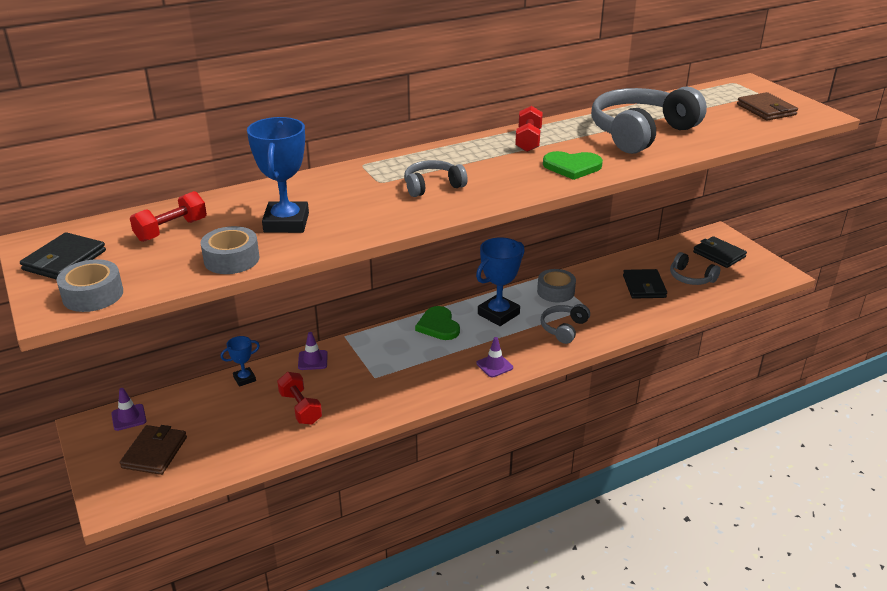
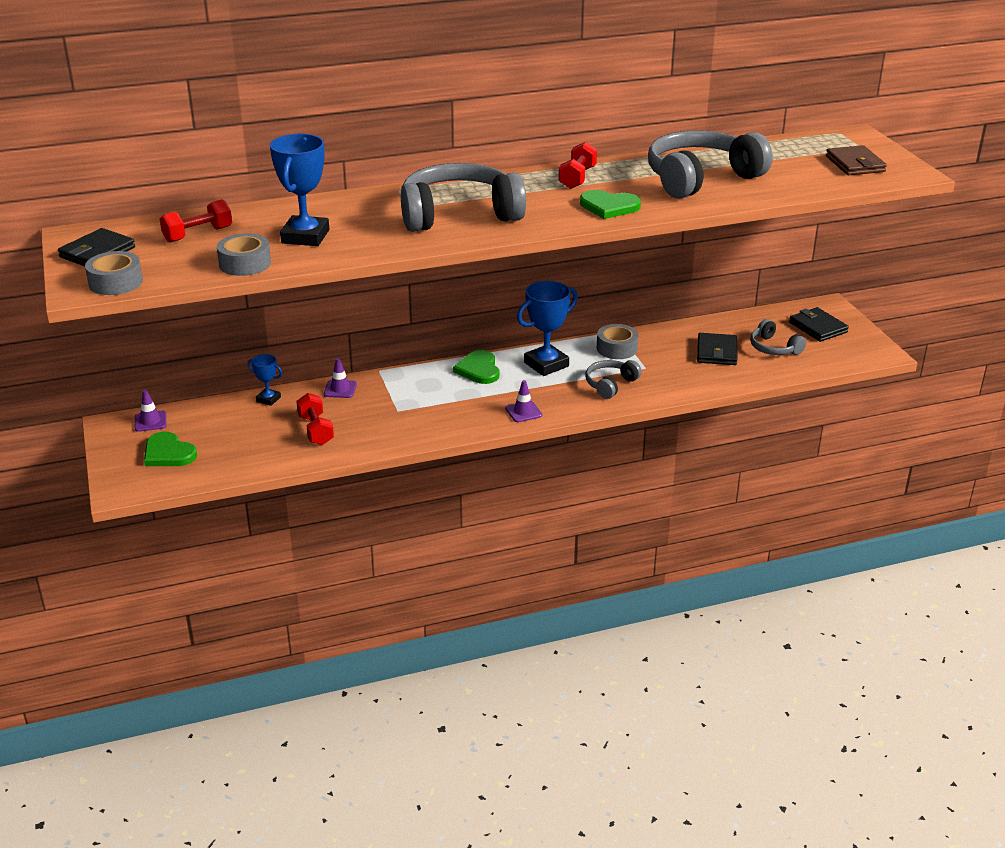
camera: 10 degrees right, 0 degrees up
(154, 452) = (168, 453): brown wallet -> green heart
(244, 379) = (268, 399): blue trophy -> blue trophy turned 45 degrees clockwise
(432, 186) = (458, 214): grey headphones -> grey headphones, size x2.02

